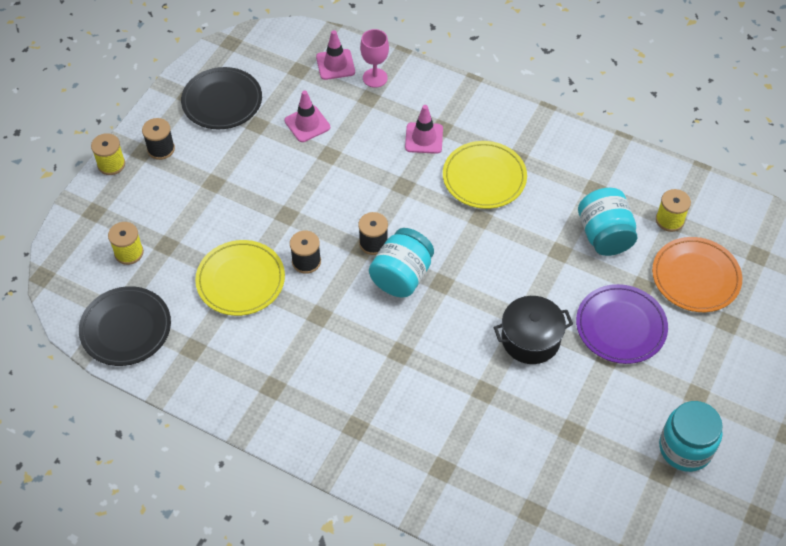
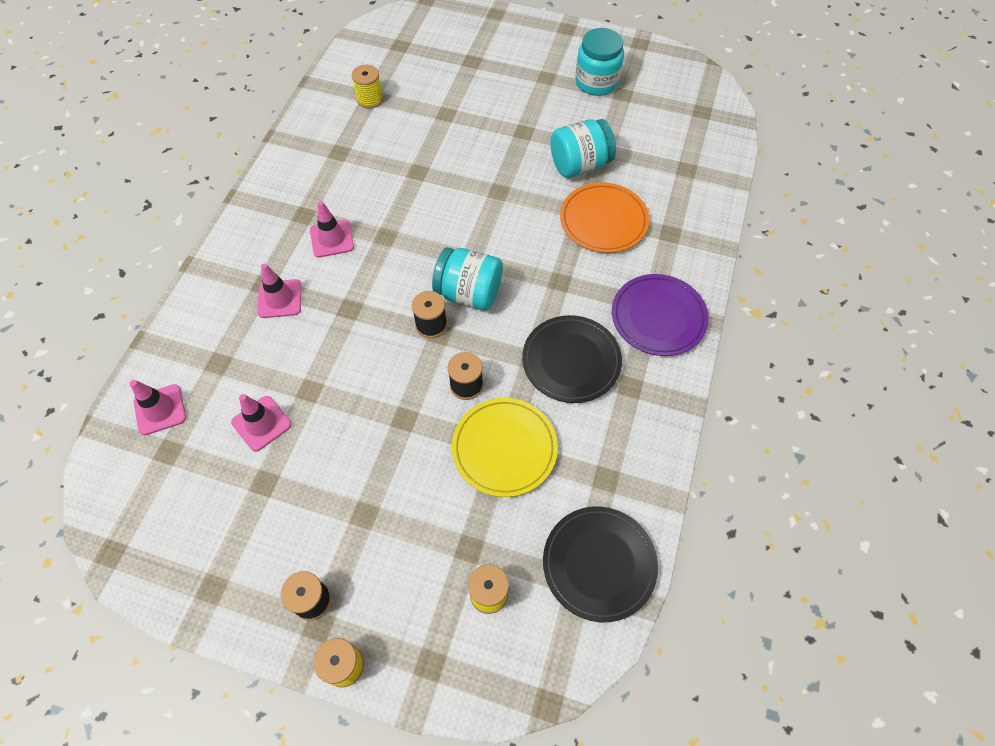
camera: 100 degrees left, 5 degrees up
(222, 101) = (223, 538): black plate -> black plate (571, 361)
(375, 78) = (185, 362): pink goblet -> none
(484, 177) = (332, 239): yellow plate -> pink traffic cone
(530, 339) = (519, 184): black pot -> none
(604, 235) = (393, 142): turquoise jar -> turquoise jar (579, 165)
(621, 326) = (491, 125): purple plate -> purple plate (658, 317)
(695, 277) = (430, 81): orange plate -> orange plate (603, 220)

